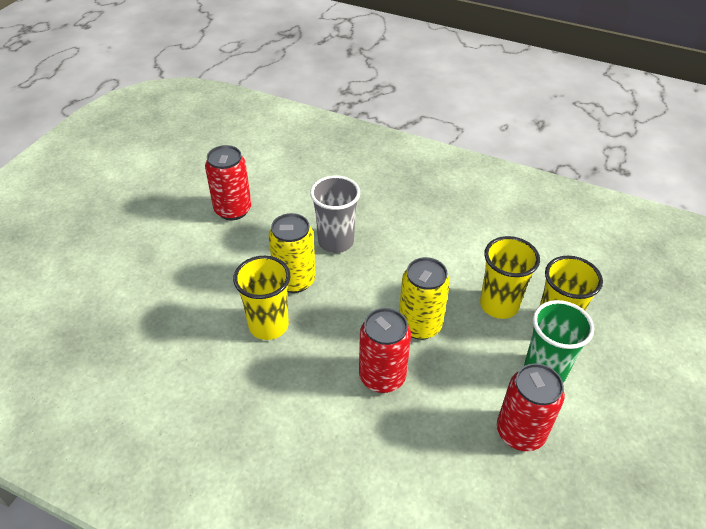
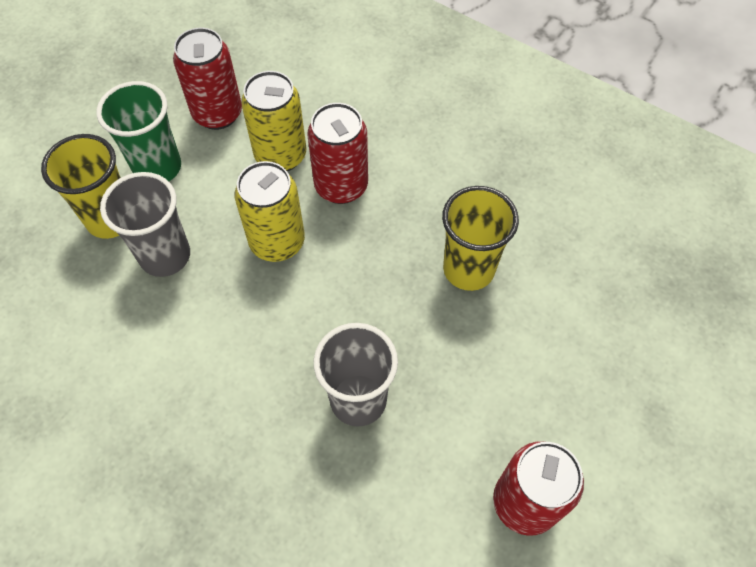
camera: 170 degrees left, 15 degrees up
(295, 280) = (429, 335): yellow can -> yellow can (280, 155)
(499, 305) = (165, 256): yellow cup -> grey cup

